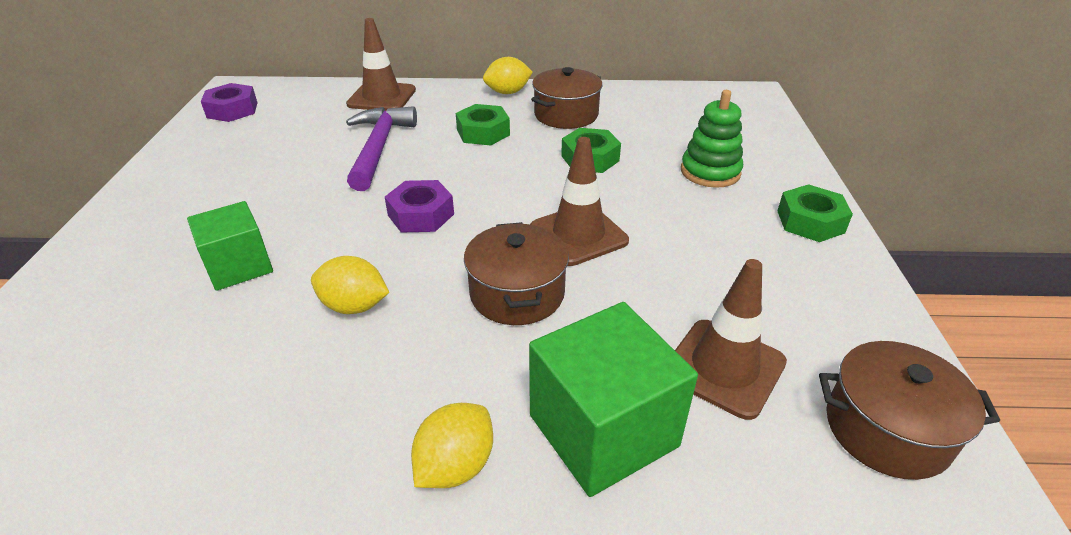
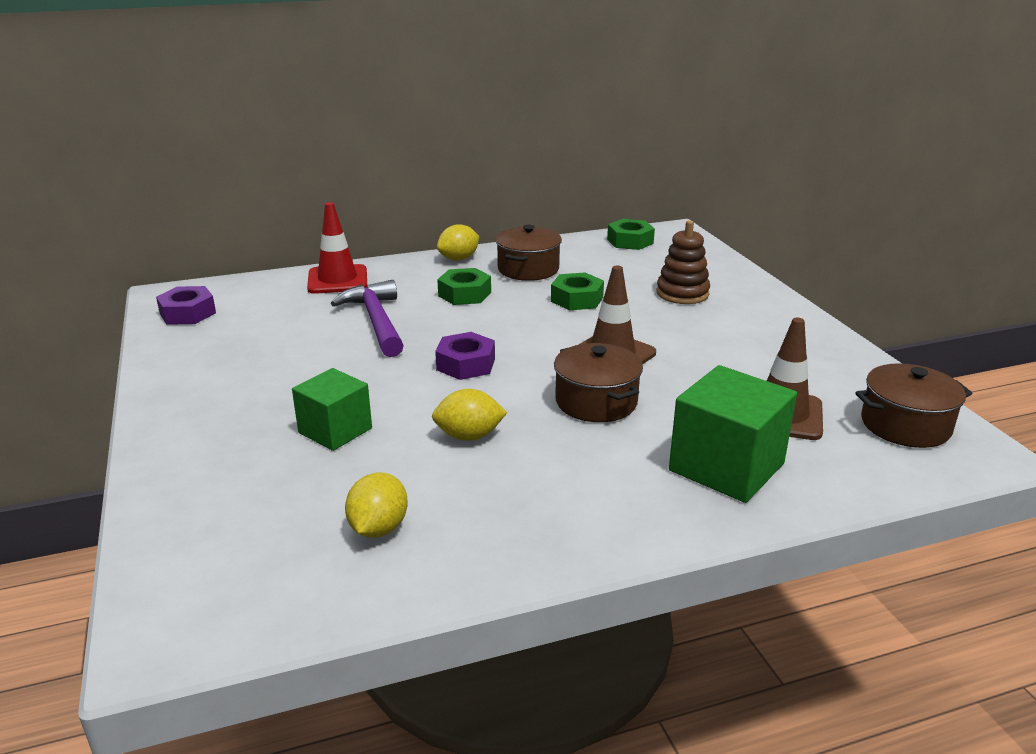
camera: 20 degrees left, 10 degrees down
(382, 97) = (337, 280): brown traffic cone -> red traffic cone
(455, 466) = (640, 509): yellow lemon -> yellow lemon (378, 528)
(710, 172) = (682, 293): green stacking toy -> brown stacking toy
(810, 221) = (780, 315): green nut -> green nut (630, 241)

